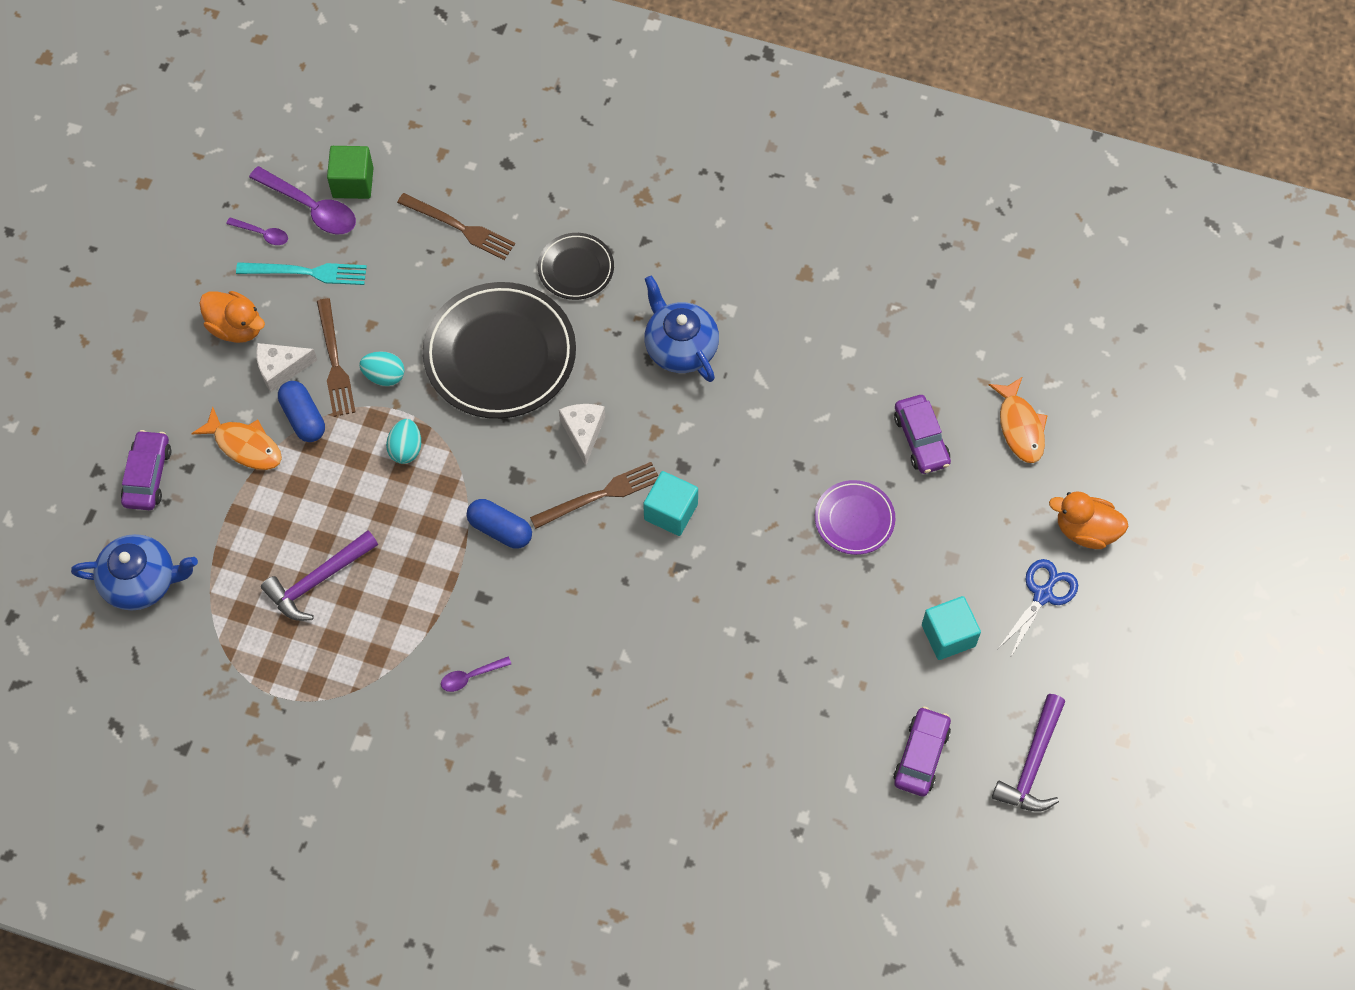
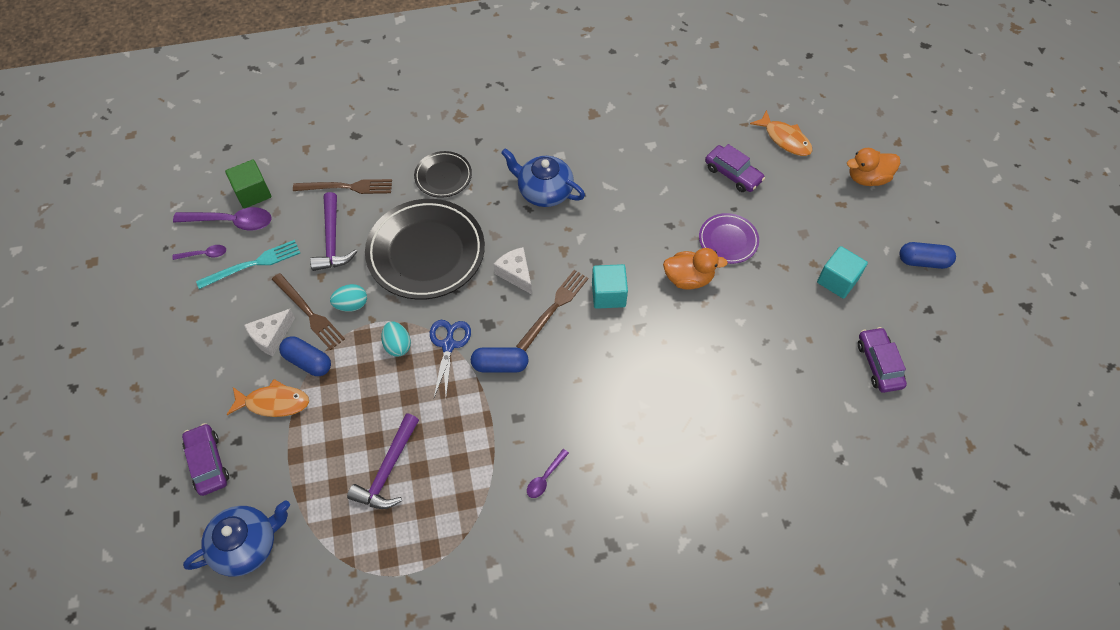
camera: 30 degrees left, 5 degrees down
(236, 327) = (220, 325): orange duck -> orange duck (688, 279)
(1032, 764) = (947, 331): purple hammer -> purple hammer (332, 240)
(1043, 595) = (873, 227): blue scissors -> blue scissors (448, 345)
(1071, 668) = (923, 261): none -> blue capsule

